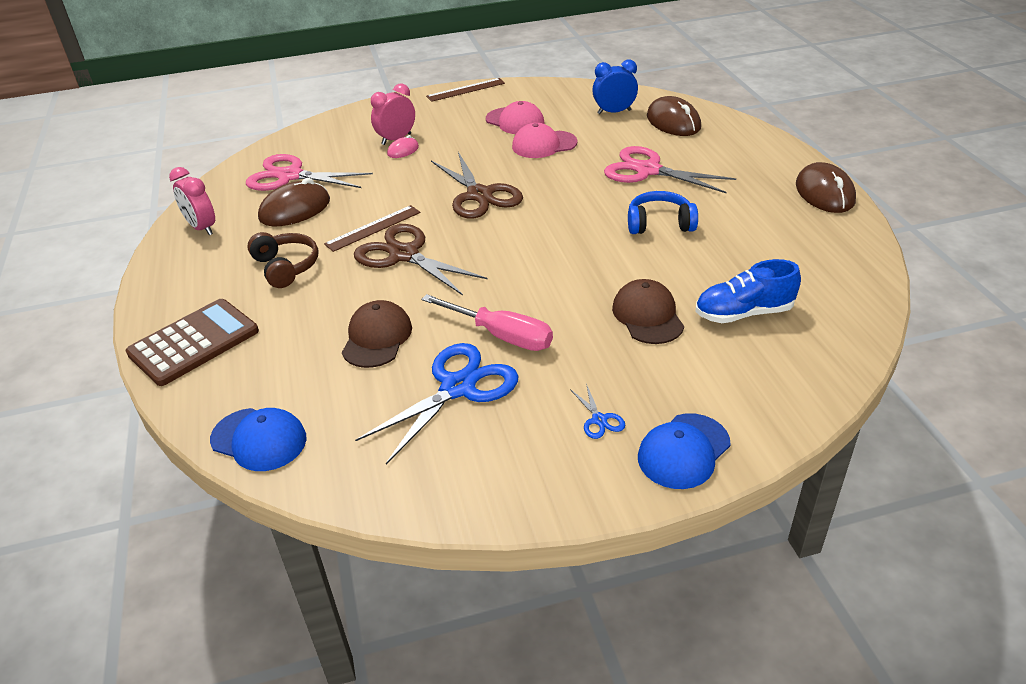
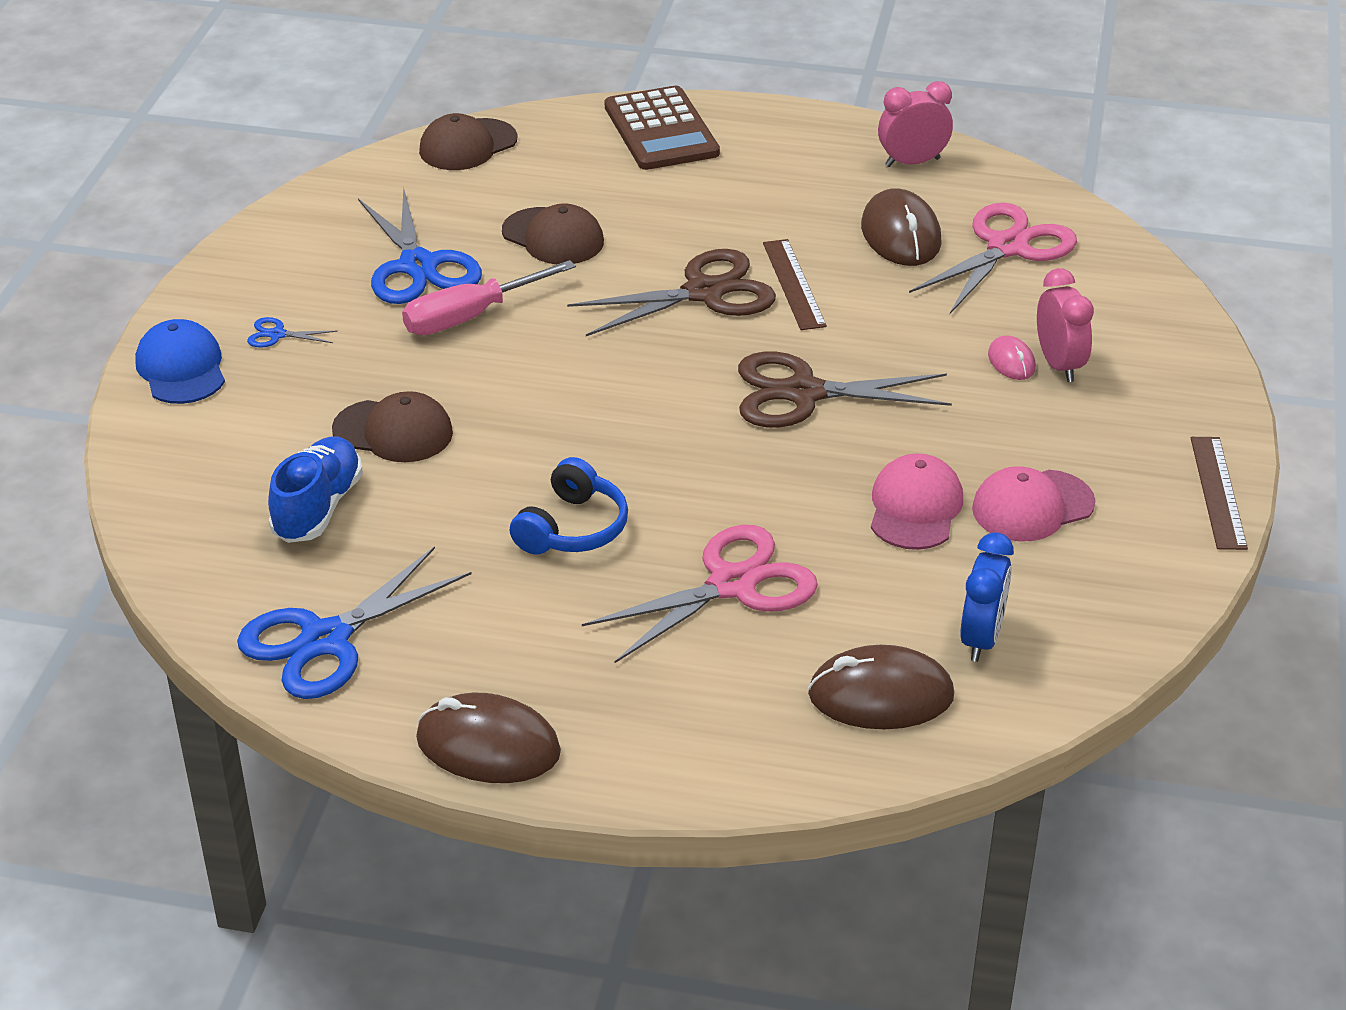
camera: 115 degrees right, 0 degrees up
(259, 439) = (467, 145): blue cap -> brown cap
(286, 267) = (758, 205): brown headphones -> none
(830, 263) = (326, 640): none -> blue scissors

